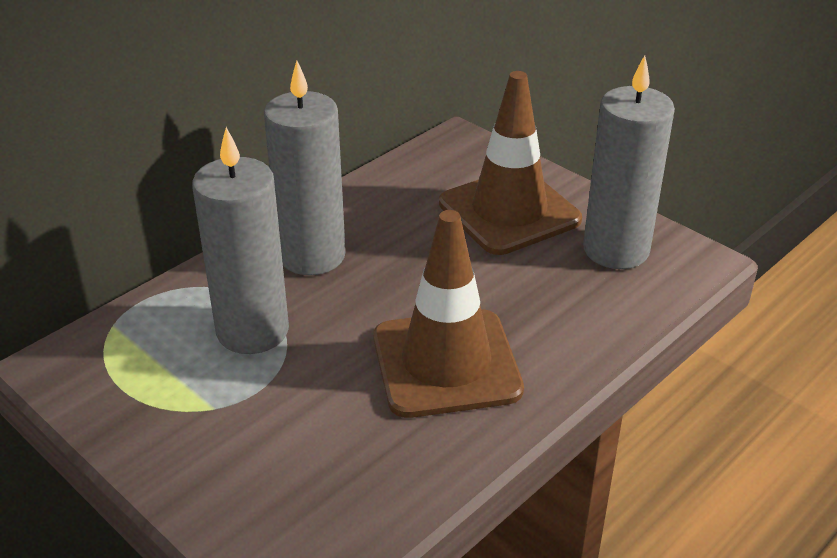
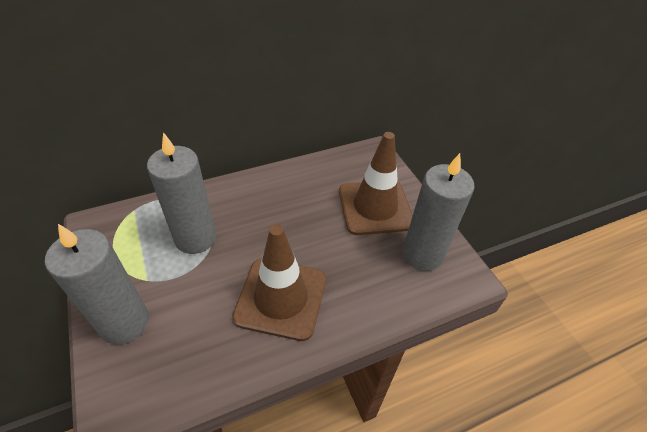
camera: 20 degrees right, 10 degrees up
(312, 256) = (253, 201): grey candle -> grey candle (124, 322)

